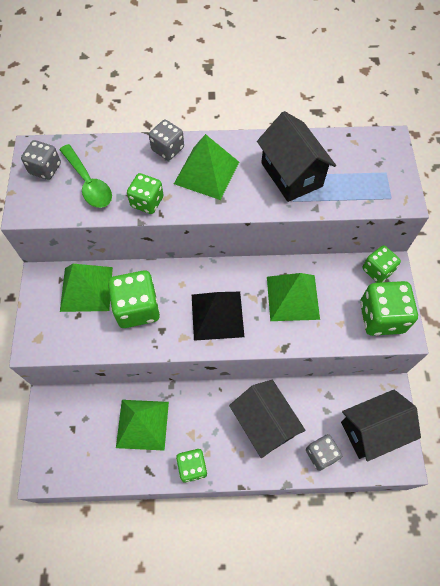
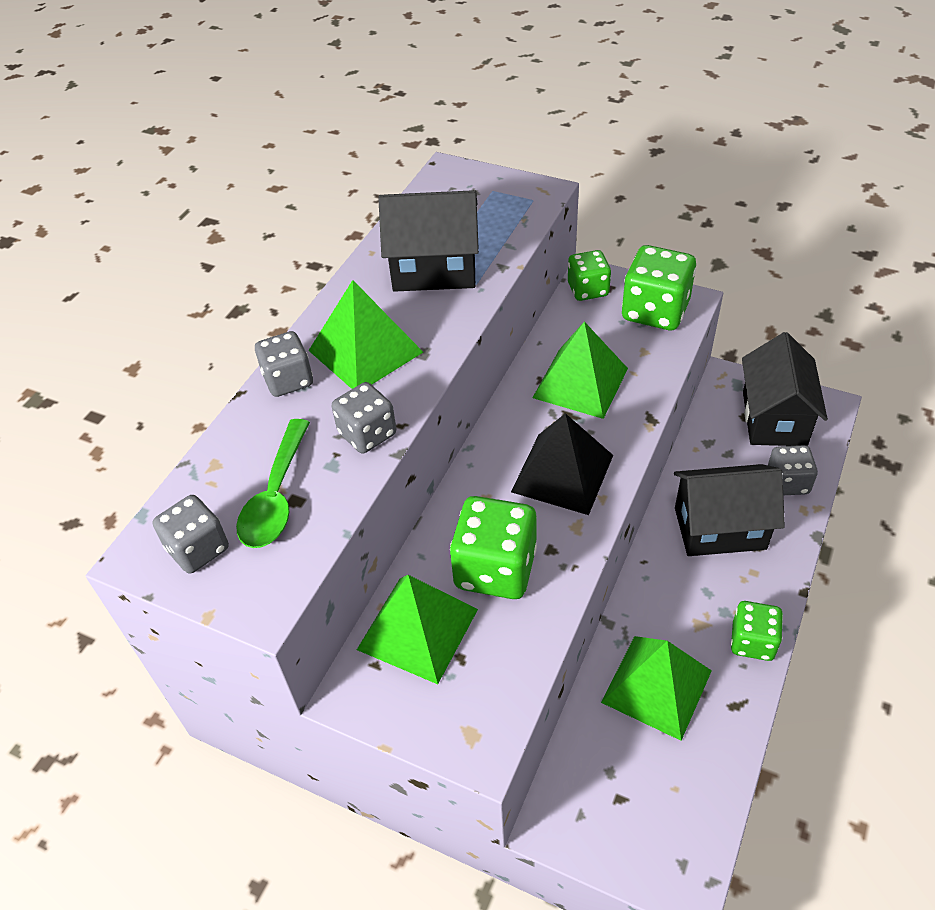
camera: 60 degrees left, 15 degrees down
(89, 183) = (276, 496): green spoon -> green spoon turned 105 degrees clockwise
(147, 202) = (367, 434): green dice -> grey dice

